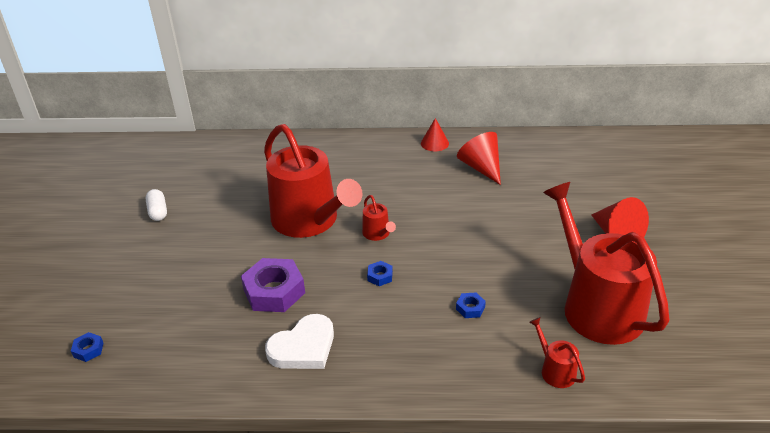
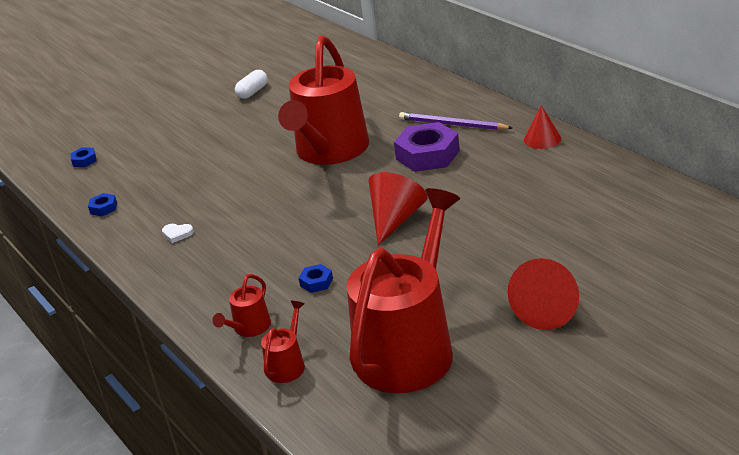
camera: 55 degrees right, 5 degrees down
(274, 291) = (223, 187): purple nut -> purple nut (427, 155)
(303, 347) = (177, 234): white heart -> white heart, size x0.43
(363, 161) = (452, 124): none -> purple pencil
(377, 234) = (356, 188): red watering can -> red watering can (249, 328)
(380, 276) = (301, 219): blue nut -> blue nut (103, 208)
(481, 167) = (542, 181): red cone -> red cone (395, 219)

